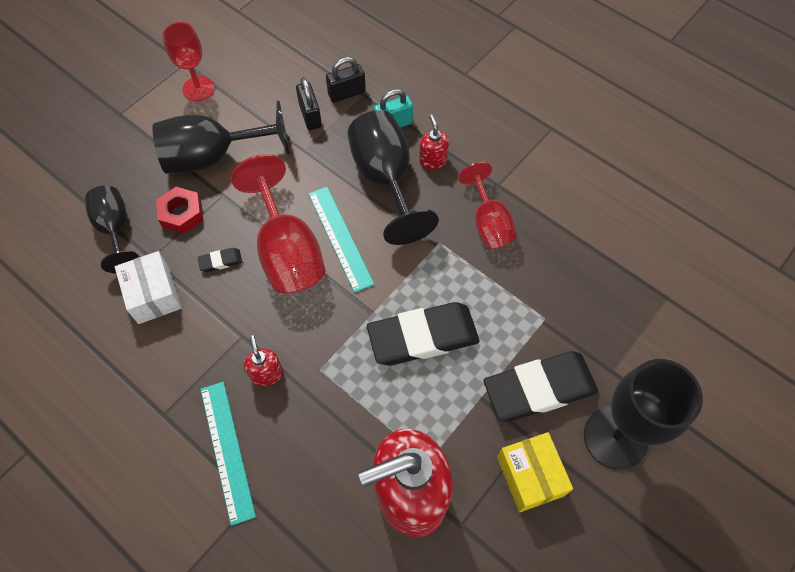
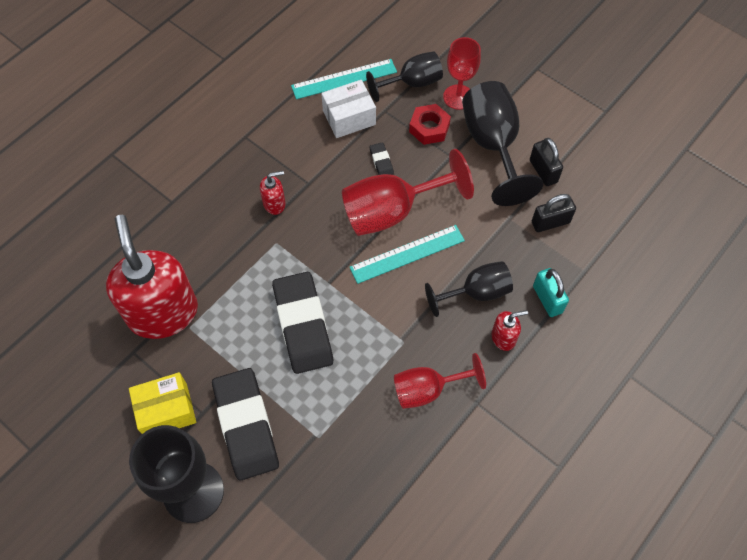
camera: 90 degrees right, 0 degrees up
(198, 89) = (574, 125): red goblet -> red goblet (458, 97)
(227, 450) = (212, 181): turquoise ruler -> turquoise ruler (344, 79)
(347, 93) = (584, 254): black padlock -> black padlock (543, 171)
(386, 179) = (476, 293): black goblet -> black goblet, size x0.64

